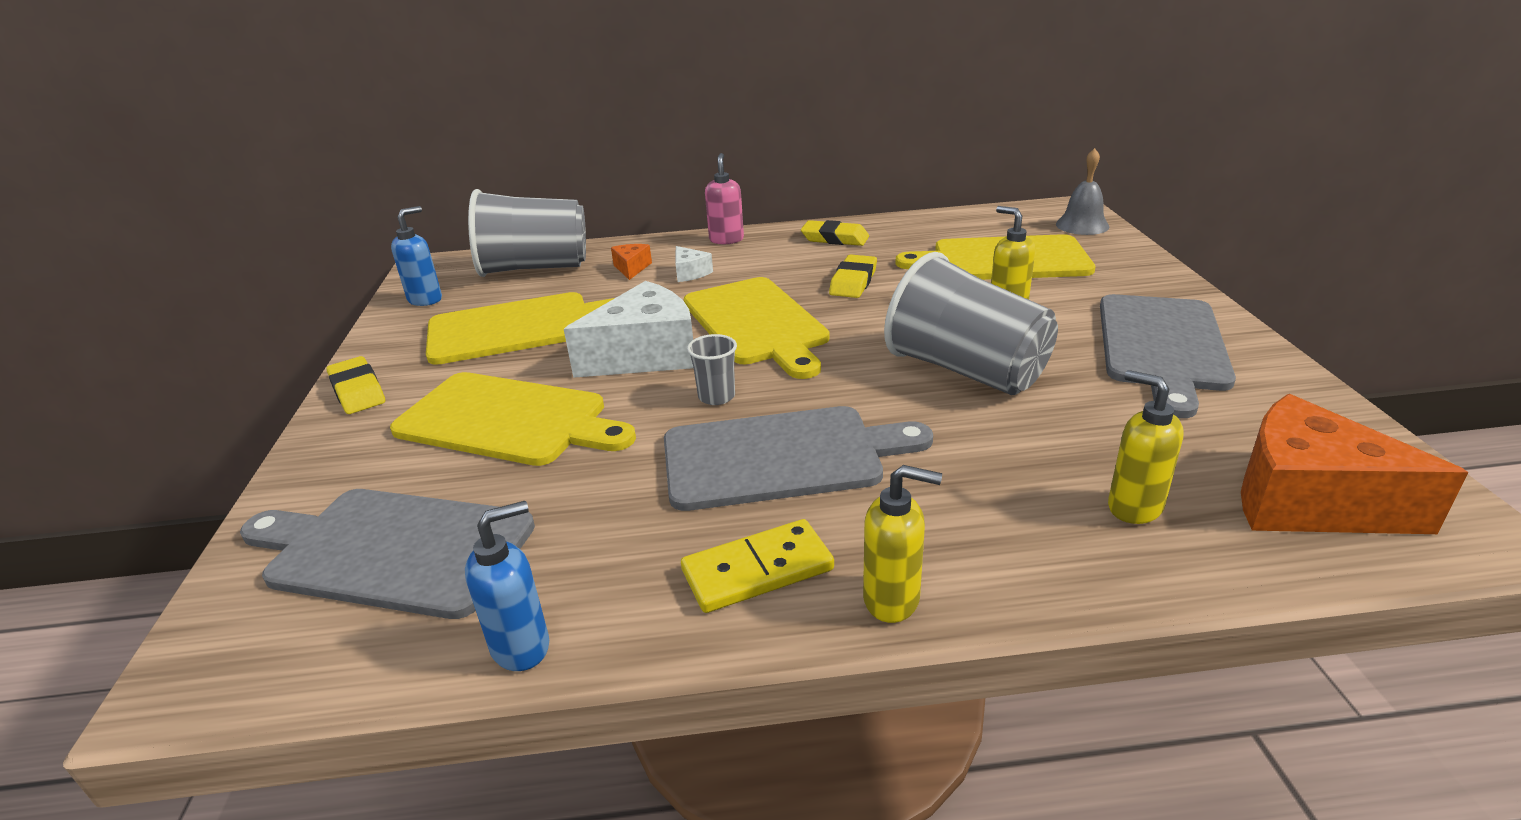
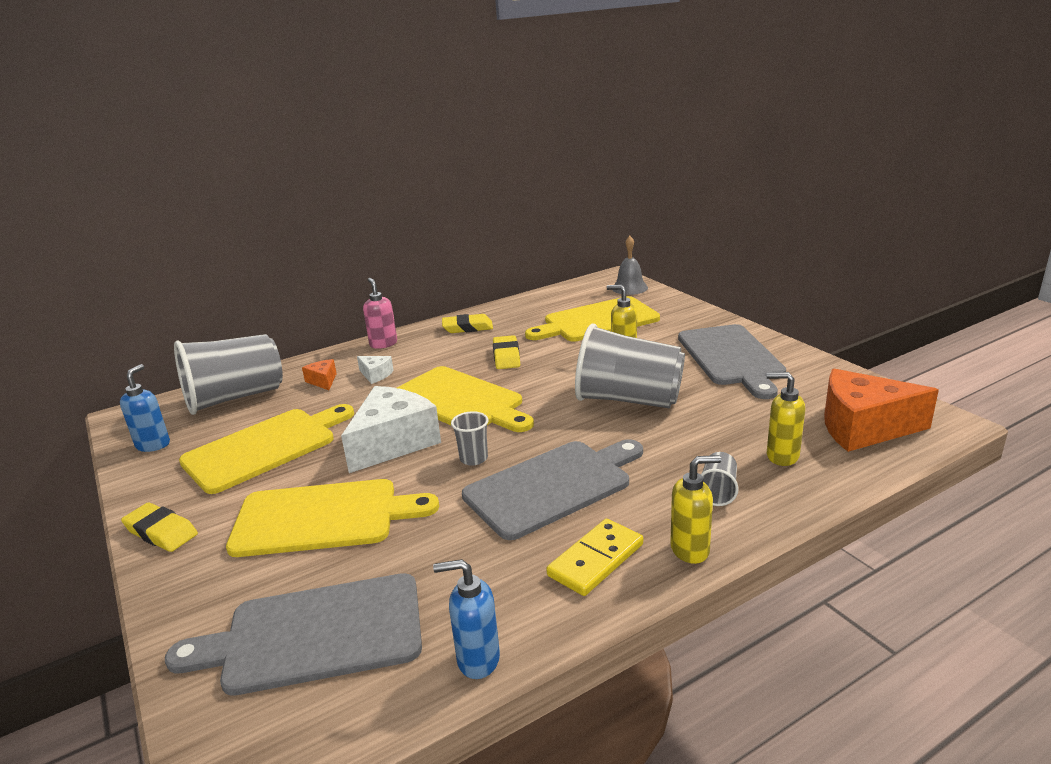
camera: 25 degrees left, 5 degrees down
(522, 646) = (477, 660): blue soap dispenser -> blue soap dispenser turned 120 degrees counterclockwise
(995, 529) = (717, 491): none -> grey cup

